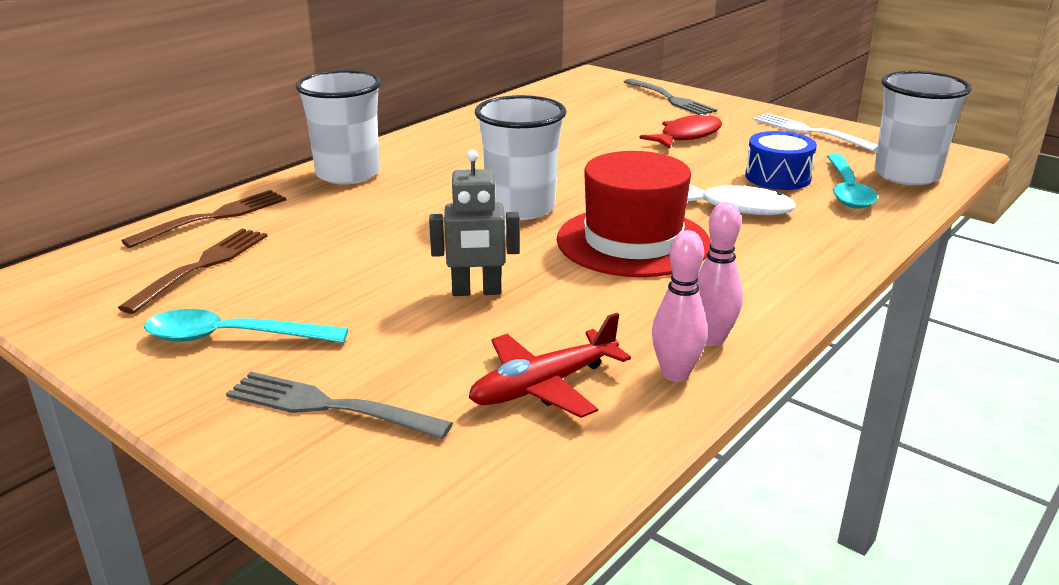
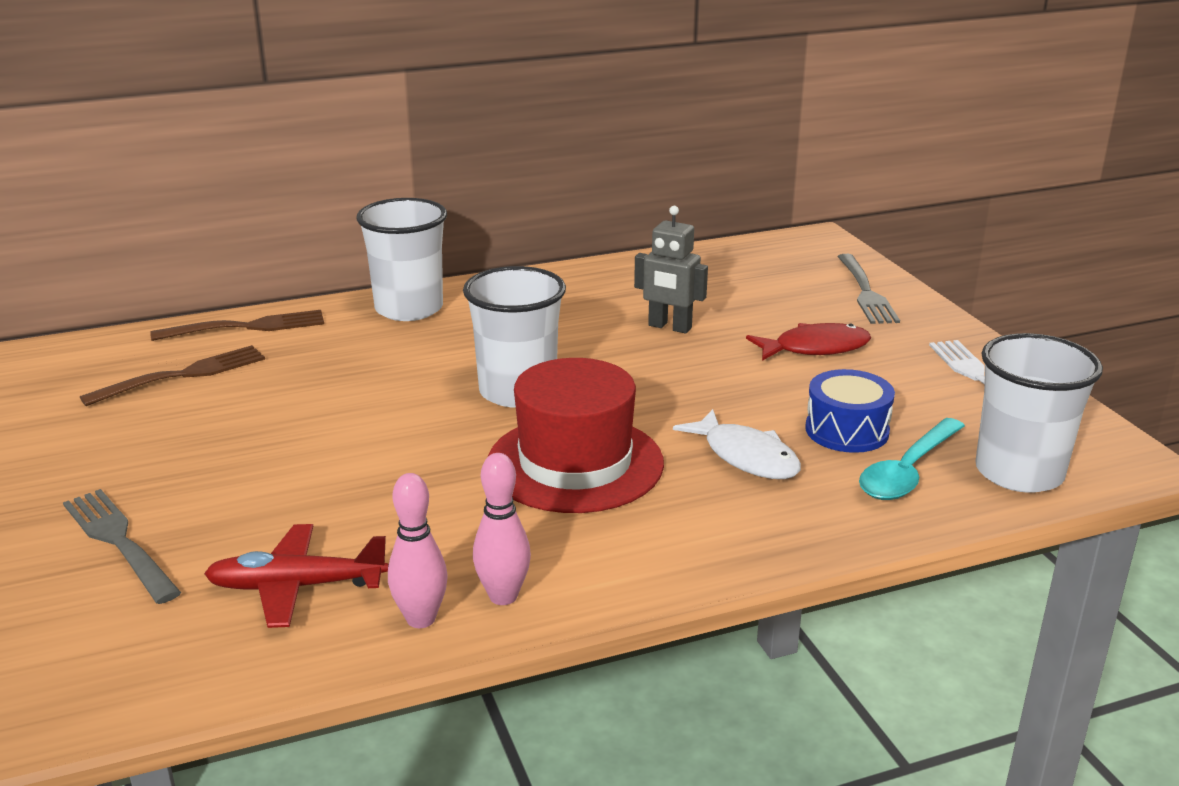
camera: 30 degrees right, 0 degrees up
(231, 337) = (126, 452): turquoise spoon -> none
(476, 292) = (361, 472): grey robot -> grey robot (669, 327)

